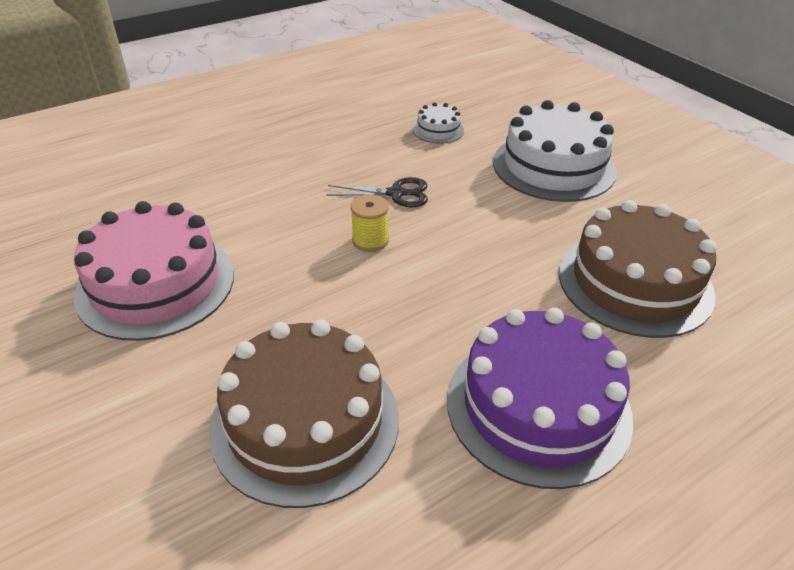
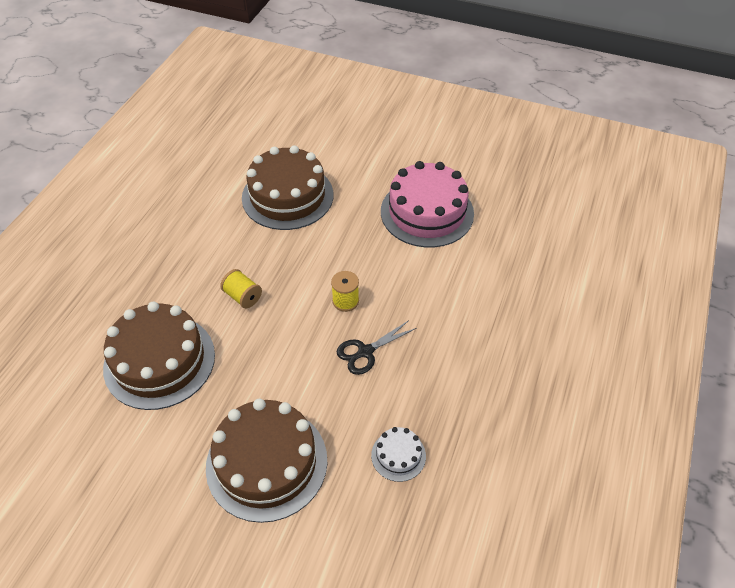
camera: 145 degrees right, 10 degrees up
(490, 303) = (243, 296): none -> yellow spool
(538, 407) = (188, 253): purple cake -> none
(553, 166) = (267, 463): white cake -> brown cake

